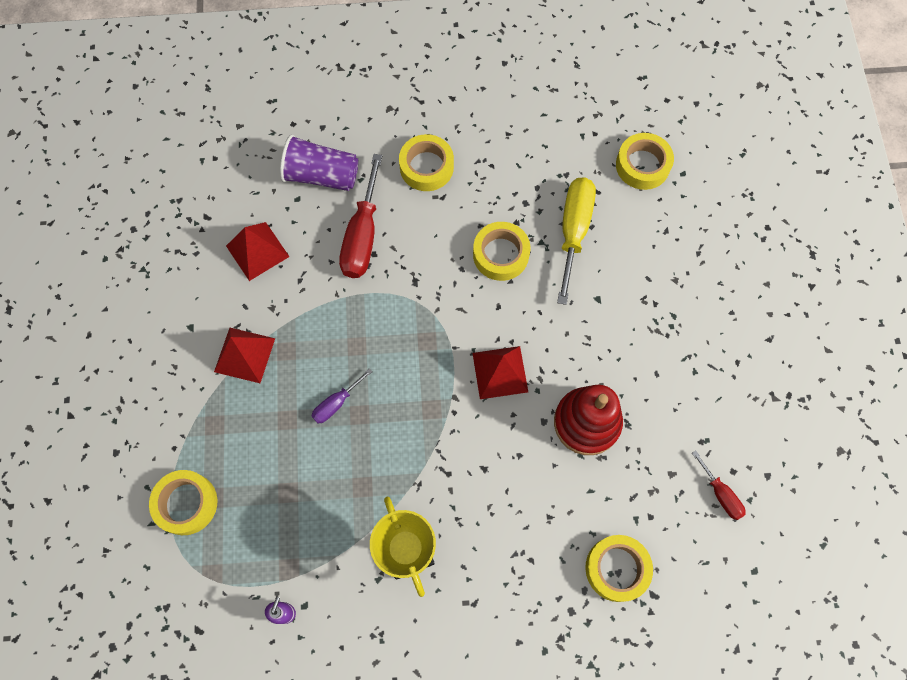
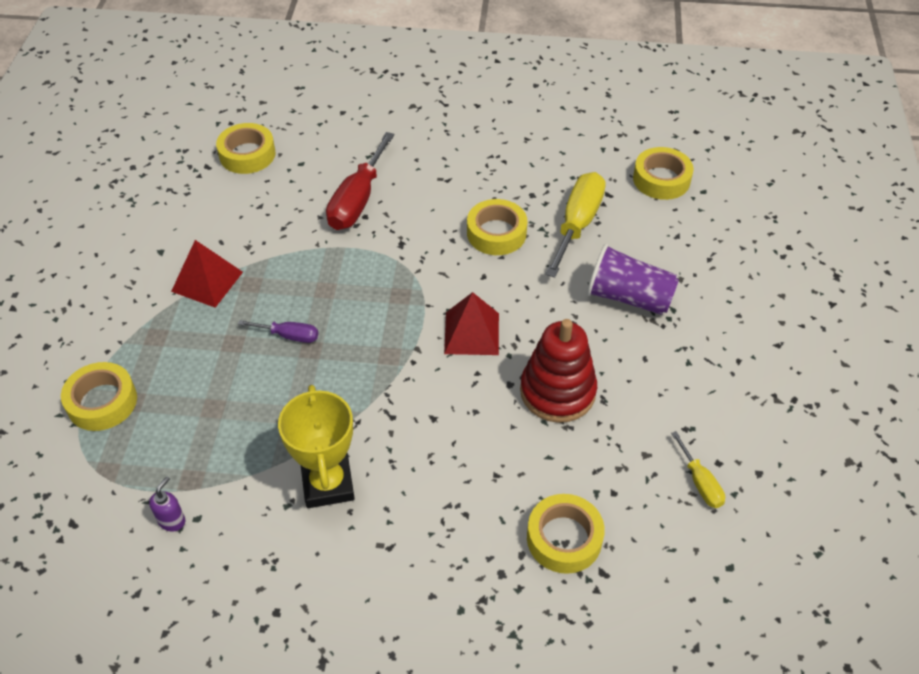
camera: 10 degrees right, 20 degrees down
(257, 251) = (248, 199): red pyramid -> none
(321, 175) = (330, 148): purple cup -> purple cup (628, 297)
(336, 403) = (289, 336): purple screwdriver -> purple screwdriver turned 135 degrees counterclockwise
(426, 167) = (437, 154): yellow tape -> yellow tape (247, 154)
(720, 494) = (700, 482): red screwdriver -> yellow screwdriver

